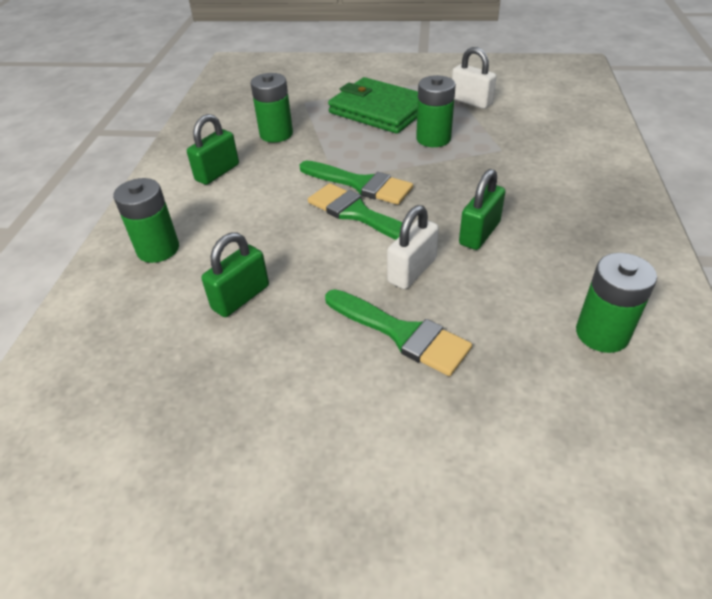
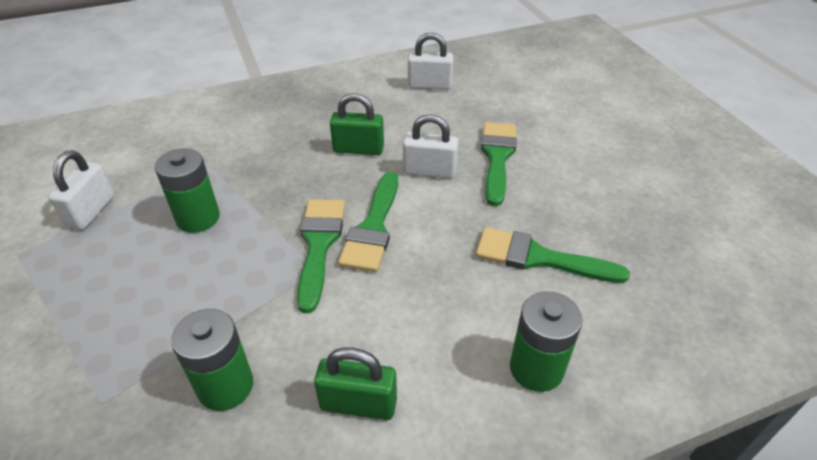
camera: 120 degrees left, 0 degrees up
(241, 297) = (539, 258): green padlock -> green brush
(379, 110) = (126, 291): green wallet -> none
(602, 333) = (429, 85): green battery -> white padlock

